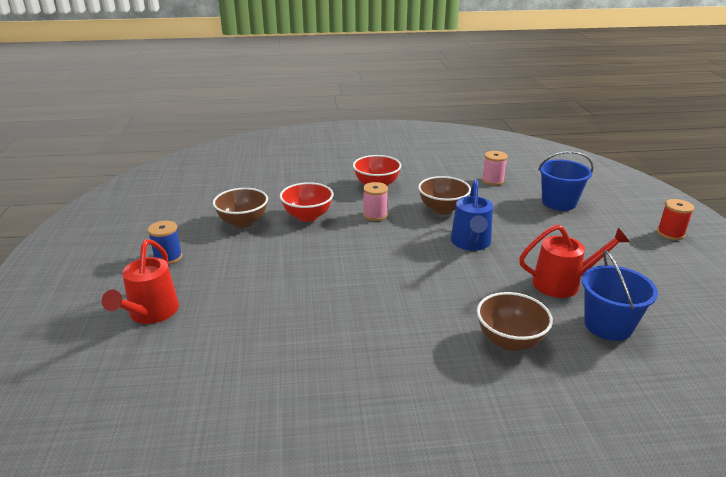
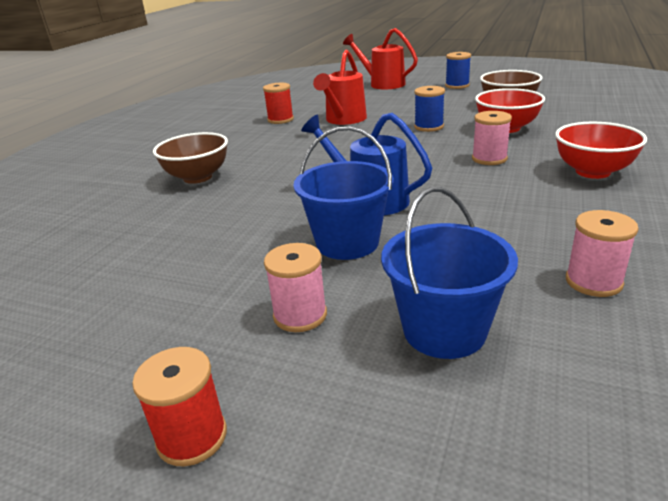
camera: 120 degrees right, 0 degrees up
(316, 249) = (428, 127): none -> blue spool
(325, 353) = (280, 120): none -> red spool
(442, 209) = (482, 202): brown bowl -> none
(563, 283) = (225, 232): red watering can -> red watering can (343, 120)
(592, 233) = (300, 315): none -> pink spool
(608, 325) = (137, 230): blue bucket -> blue bucket (347, 243)

